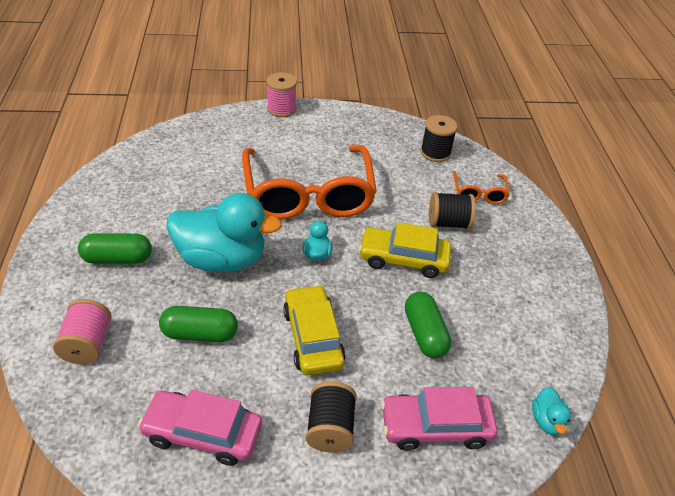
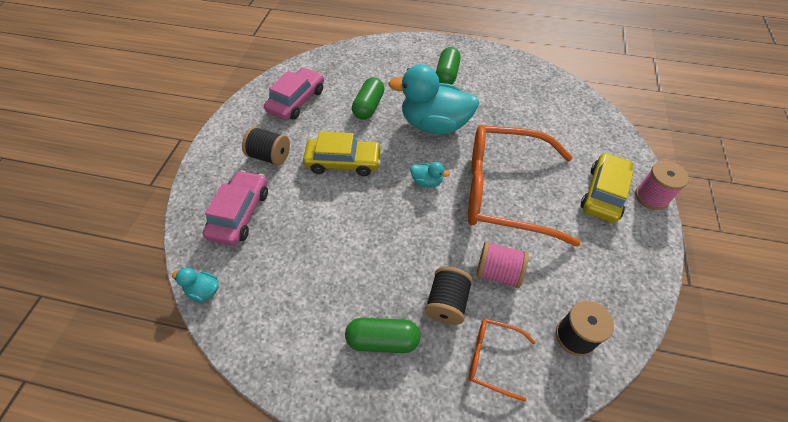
camera: 110 degrees right, 10 degrees up
(87, 344) = (378, 61): pink spool -> pink spool (498, 273)
(222, 259) = (434, 124): turquoise duck -> turquoise duck turned 75 degrees clockwise
(403, 259) = (405, 244): yellow car -> yellow car (604, 193)
(424, 333) = (319, 233): green capsule -> green capsule (383, 340)

